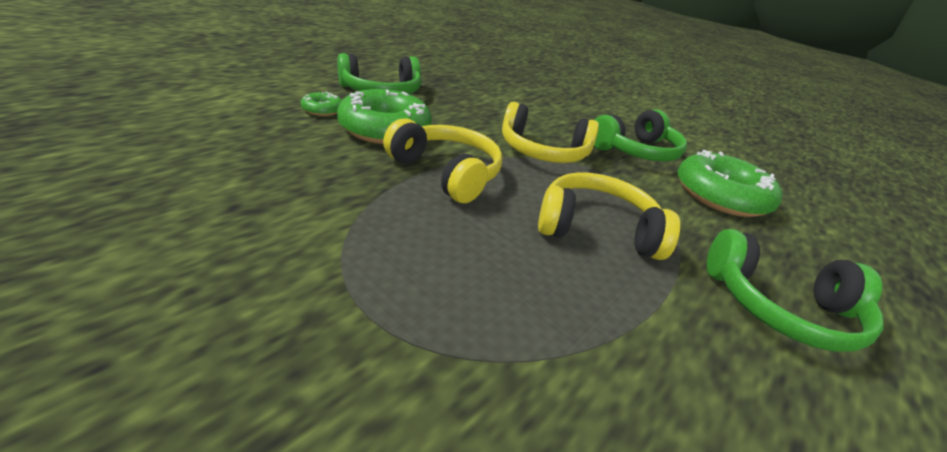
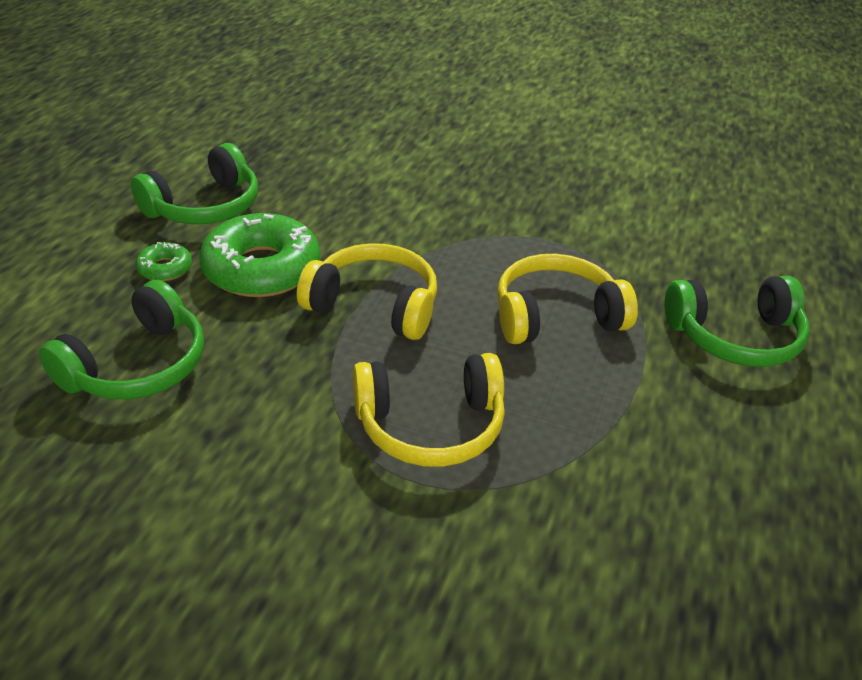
camera: 20 degrees left, 5 degrees up
(543, 151) = (453, 232): yellow headphones -> yellow headphones (430, 425)
(635, 151) = (548, 189): green headphones -> green headphones (137, 365)
(720, 196) = (654, 222): green donut -> none

